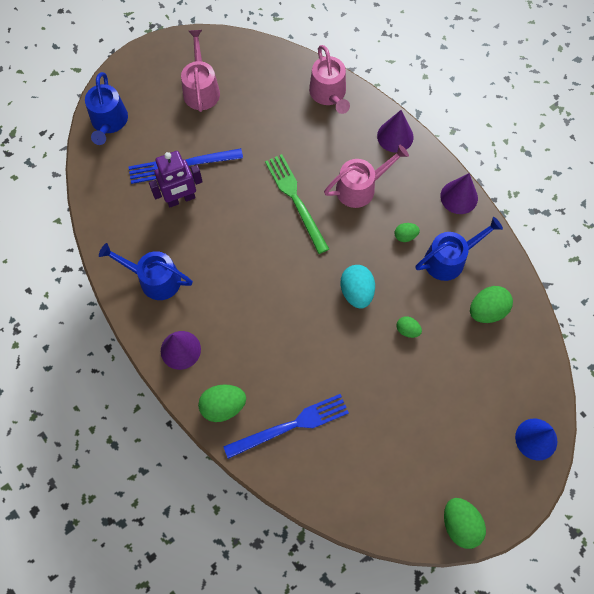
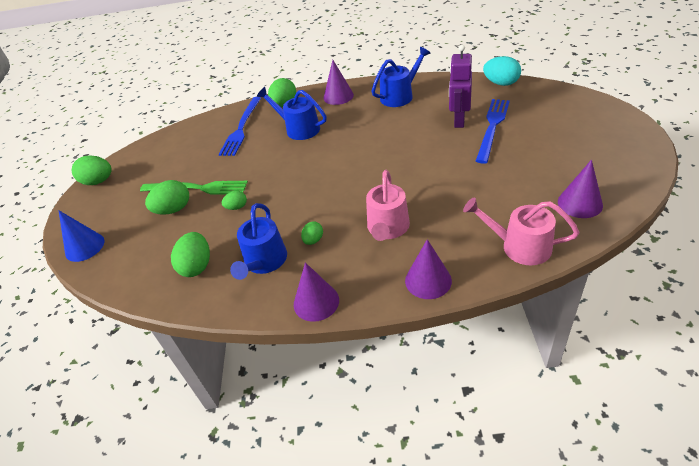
camera: 130 degrees right, 25 degrees down
(109, 122) = (564, 100): blue watering can -> blue watering can (299, 129)
(201, 89) = (575, 157): pink watering can -> none
(261, 71) = (580, 203): none -> purple cone
(295, 200) = (408, 182): green fork -> green fork (197, 188)
(356, 292) = (295, 189): turquoise egg -> turquoise egg (501, 83)
(445, 391) = (173, 209): none -> green egg

